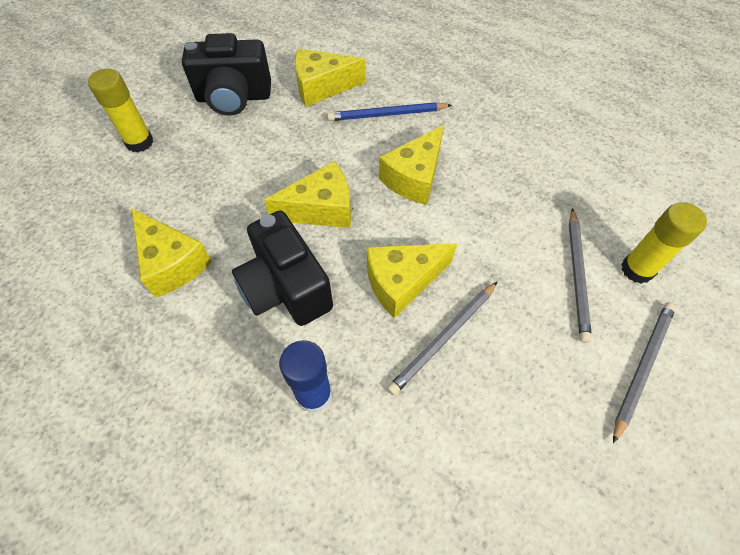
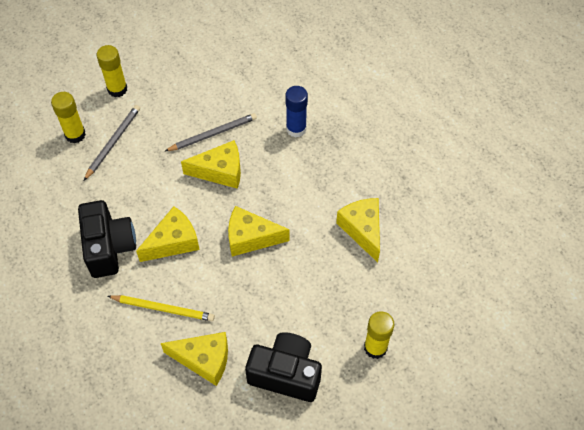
camera: 160 degrees left, 0 degrees up
(286, 288) = (293, 190): black camera -> black camera (109, 247)
(387, 115) = (163, 308): blue pencil -> yellow pencil
(642, 367) = (117, 89): grey pencil -> yellow glue stick

